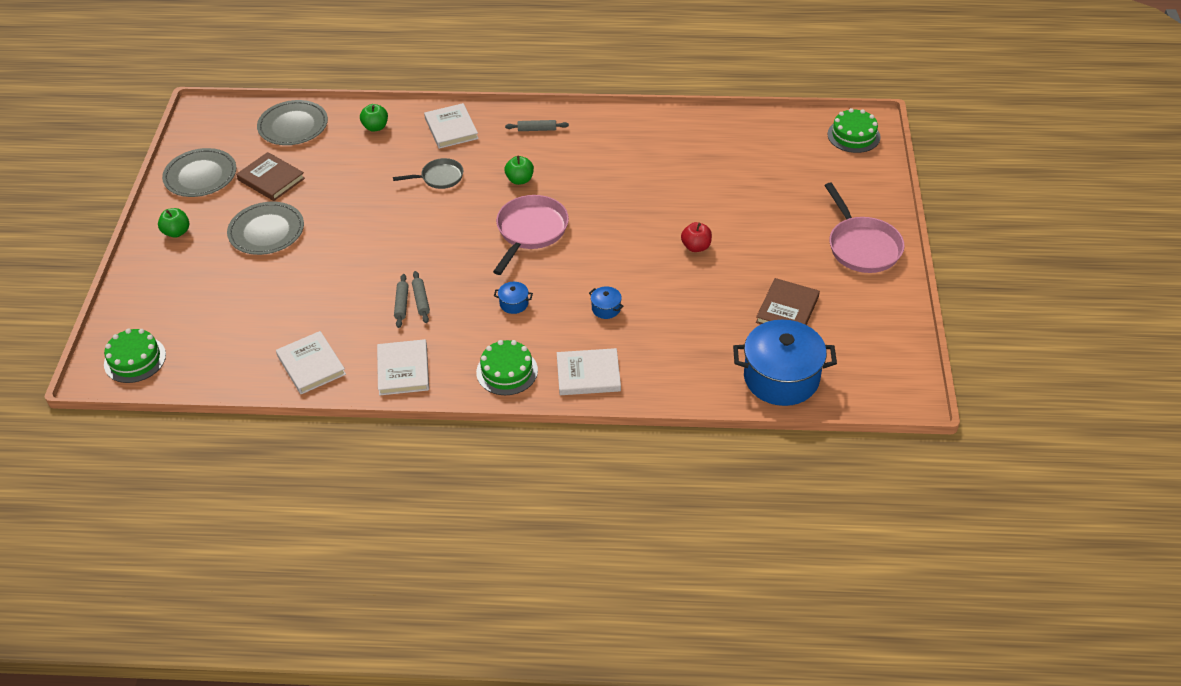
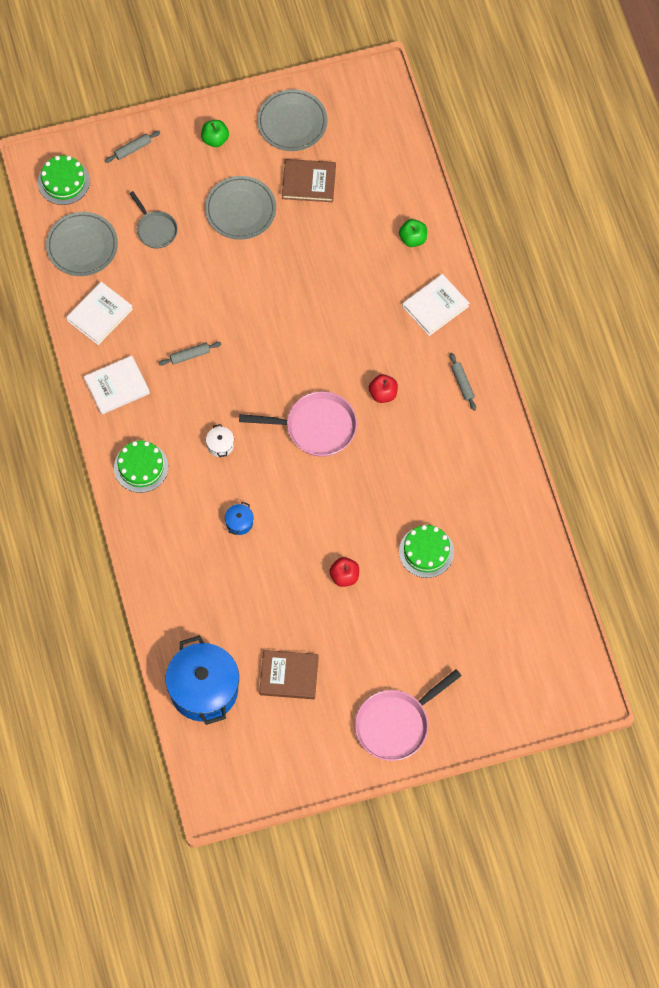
camera: 70 degrees right, 20 degrees up
(271, 179) = (308, 182): brown book -> brown book turned 75 degrees clockwise
(293, 126) = (388, 167): grey plate -> grey plate (82, 246)
(421, 300) = (199, 369): grey rolling pin -> grey rolling pin (132, 149)
(439, 177) = (361, 323): grey pan -> grey pan (155, 229)
(514, 304) = (220, 445): blue pot -> white pot
(520, 180) = (383, 394): green apple -> red apple
(588, 374) = (158, 532): white book -> none
(853, 135) = (562, 684): green cake -> green cake (426, 551)

